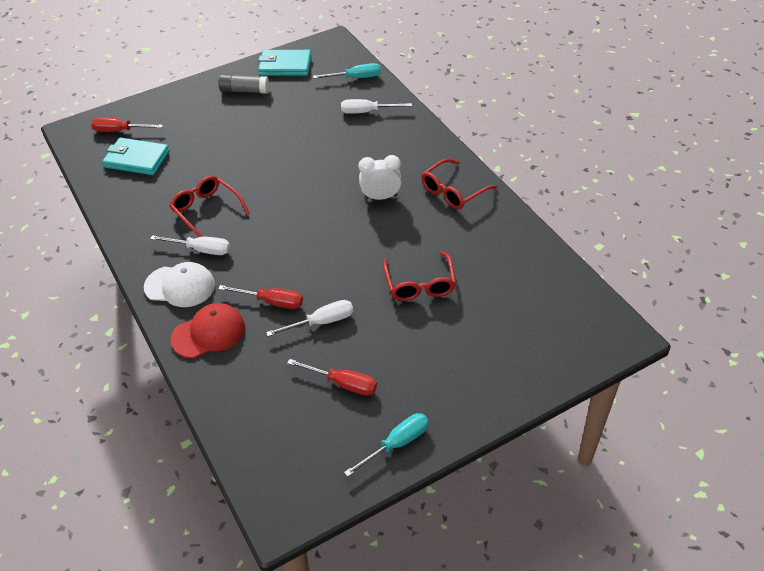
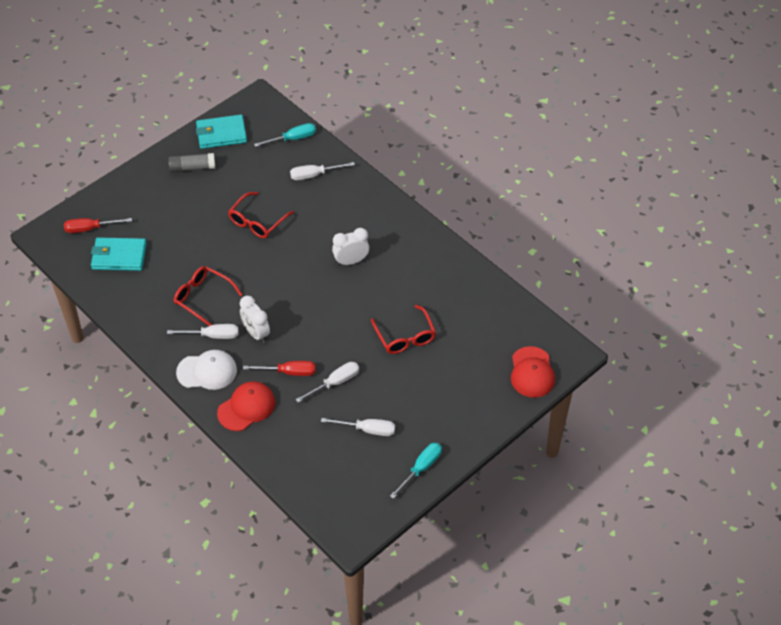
camera: 15 degrees left, 5 degrees up
(250, 254) = (256, 333): none -> white clock
(343, 383) = (367, 430): red screwdriver -> white screwdriver
(453, 191) = (411, 246): red glasses -> red glasses (257, 221)
(567, 350) = (532, 372): none -> red cap

